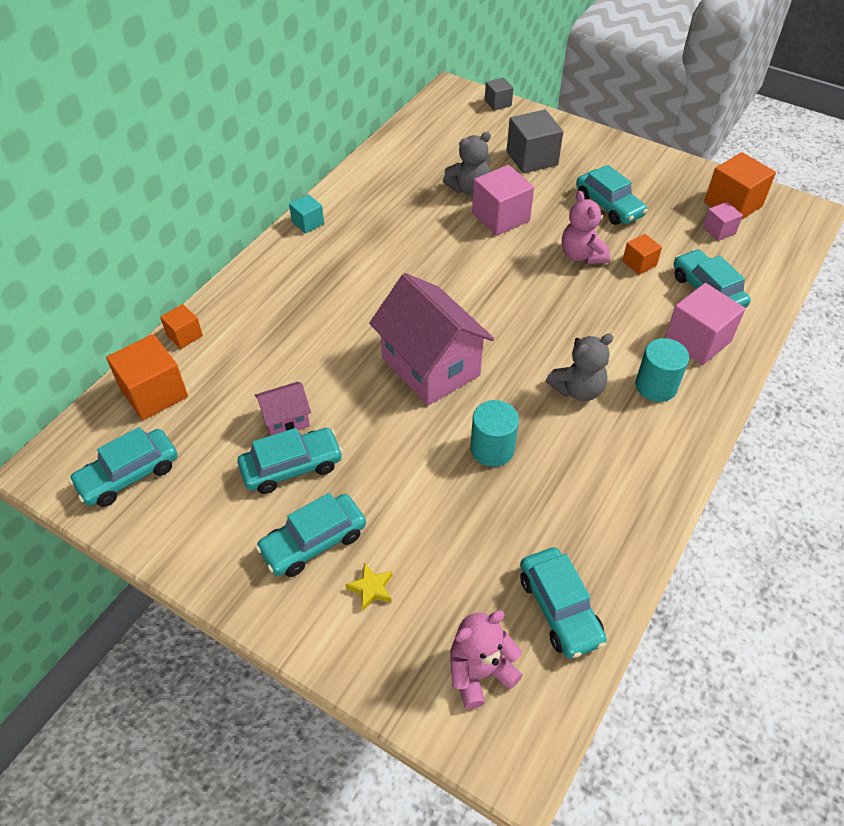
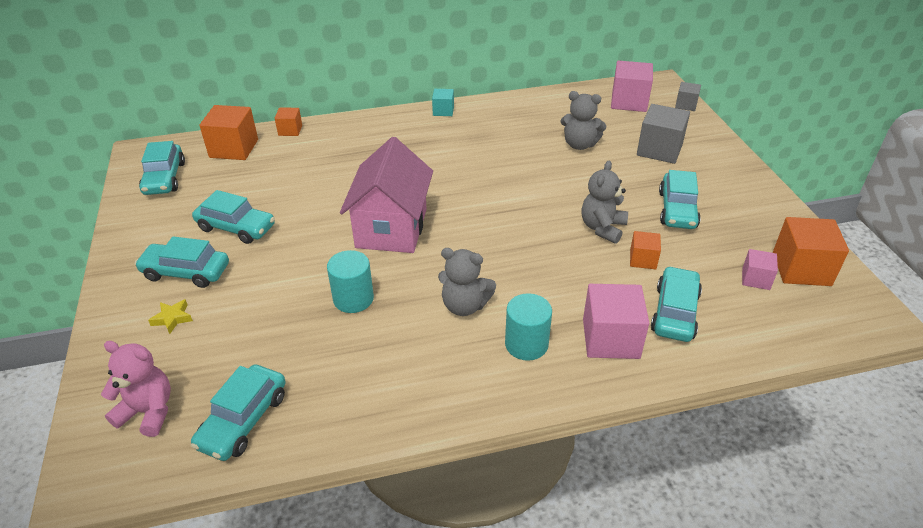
camera: 45 degrees right, 10 degrees down
(128, 475) = (164, 178): turquoise car -> turquoise car turned 105 degrees counterclockwise
(286, 420) = (271, 202): pink house -> none
(500, 217) = (576, 172): pink cube -> pink cube (629, 102)
(582, 255) = (602, 228): pink teddy bear -> grey teddy bear

